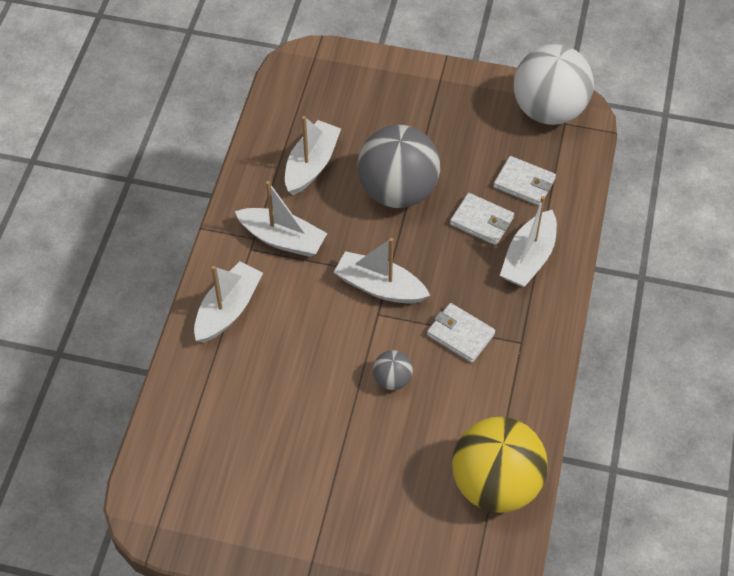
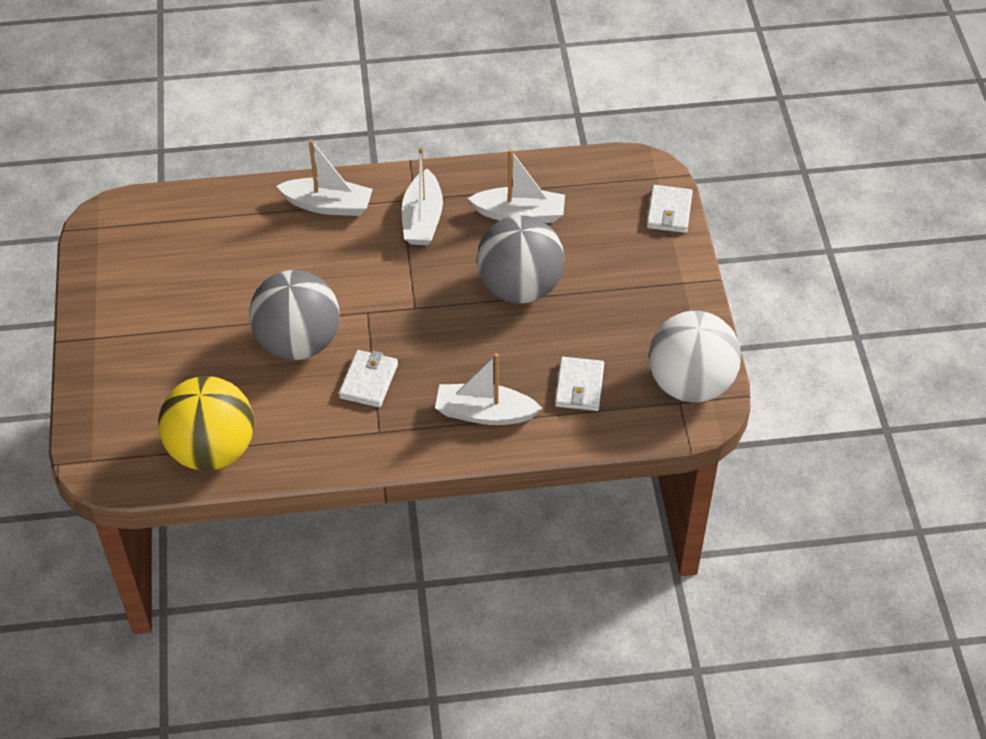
camera: 70 degrees right, 5 degrees down
(380, 287) = (398, 305): white boat -> none
(392, 379) = (298, 342): grey ball -> grey ball, size x2.24
(481, 221) = (513, 363): white wallet -> white wallet (669, 211)

